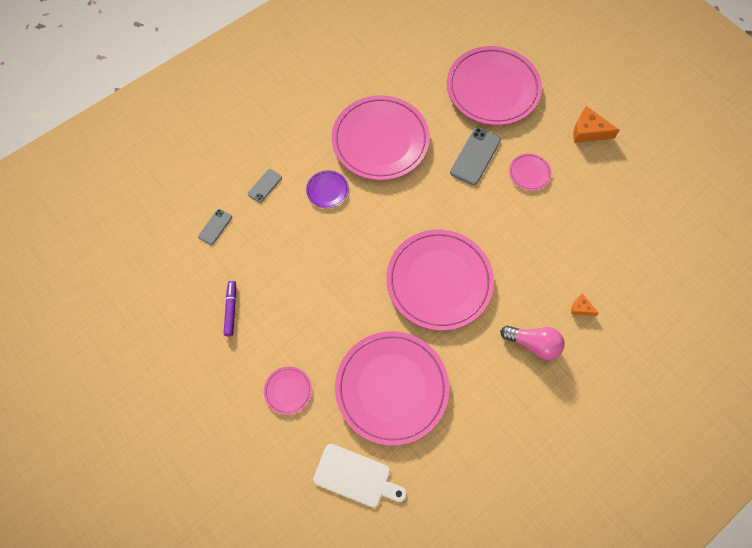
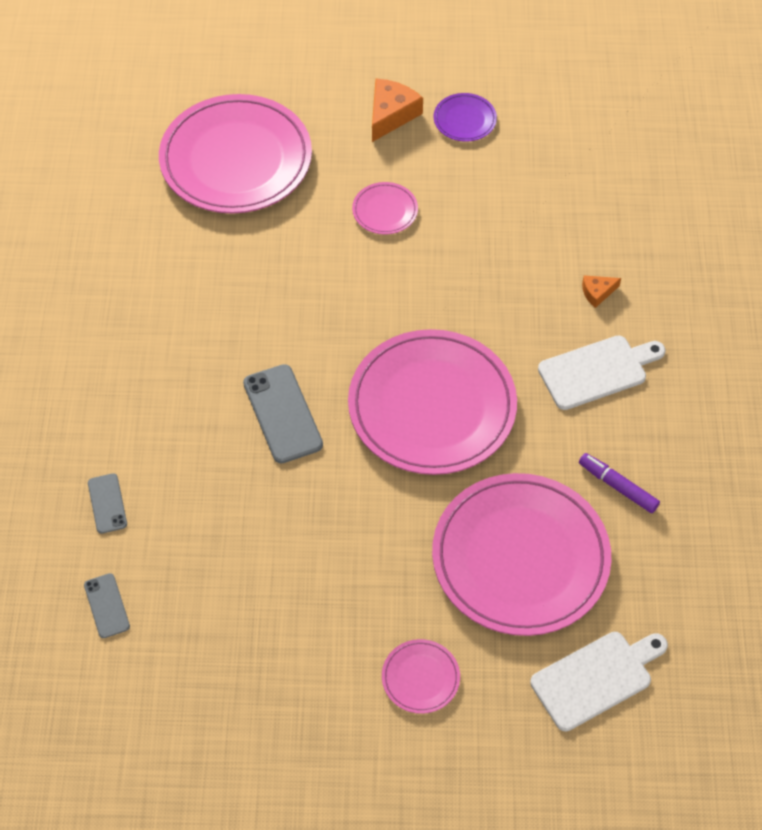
camera: 50 degrees left, 10 degrees down
(231, 310) = (247, 669): purple marker -> purple marker (617, 486)
(327, 190) = (189, 436): purple plate -> purple plate (464, 120)
(380, 140) = (180, 327): pink plate -> none
(475, 156) = (307, 246): grey phone -> grey phone (283, 414)
(533, 344) = (597, 371): pink light bulb -> white cutting board
(588, 131) = (391, 114): orange cheese -> orange cheese turned 150 degrees clockwise

